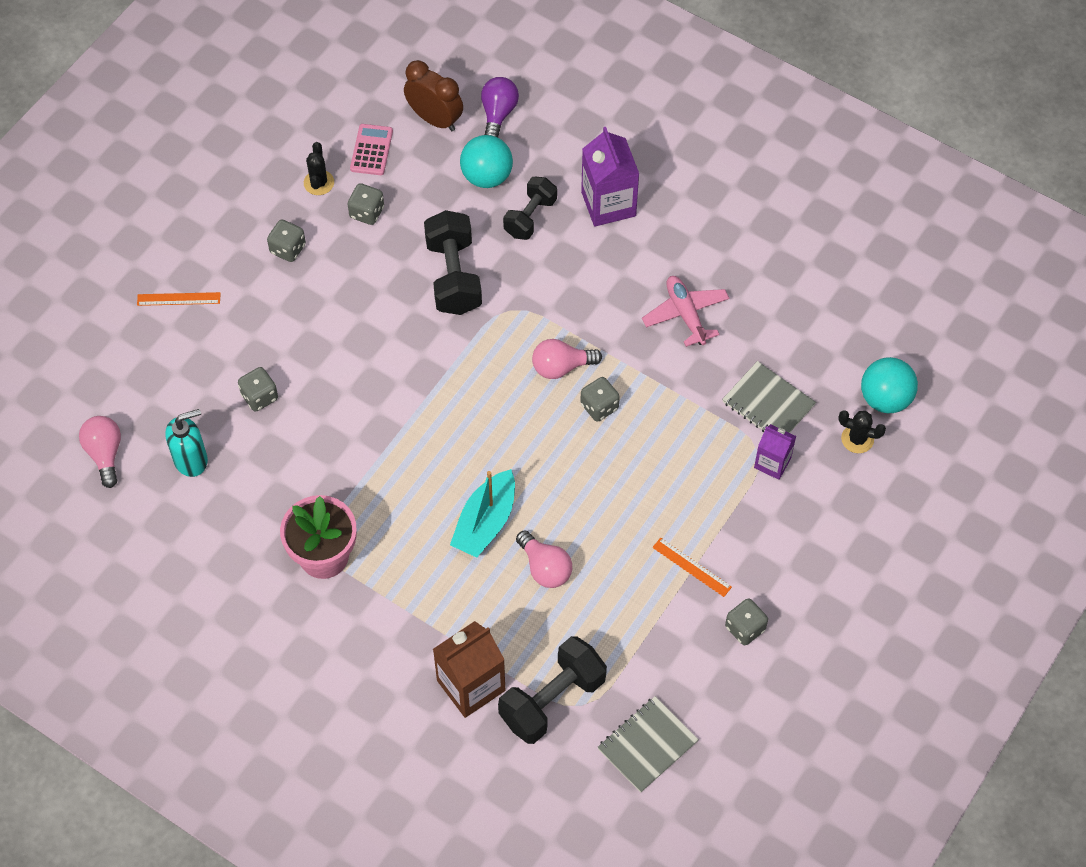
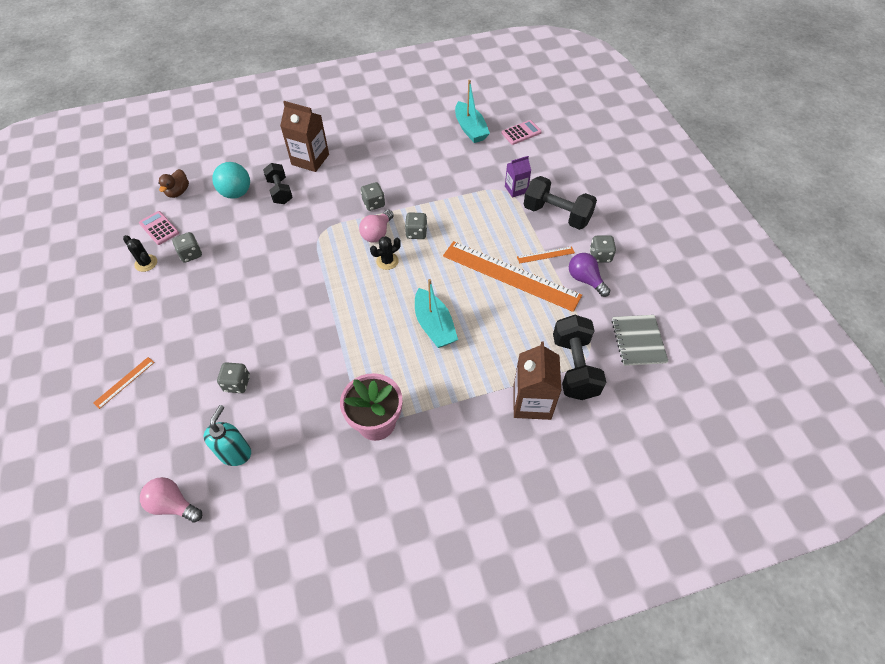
camera: 50 degrees left, 5 degrees down
(288, 249) = (165, 304): grey dice -> grey dice (374, 204)
(435, 119) = (178, 192): brown clock -> brown duck
(453, 276) = (274, 243): black dumbbell -> black dumbbell (556, 215)
(498, 114) = (209, 167): purple light bulb -> purple light bulb (585, 280)
(545, 568) = (488, 317): pink light bulb -> none
(608, 204) = (310, 159): purple carton -> brown carton
(625, 550) = (510, 275): none -> orange ruler
(685, 314) = (402, 170): pink plane -> none
(768, 403) = (482, 171): grey notebook -> none
(834, 335) = (470, 129): none -> turquoise boat
(857, 439) = (533, 154): black cactus -> black cactus (387, 261)
(885, 398) = (521, 133): turquoise ball -> pink calculator

